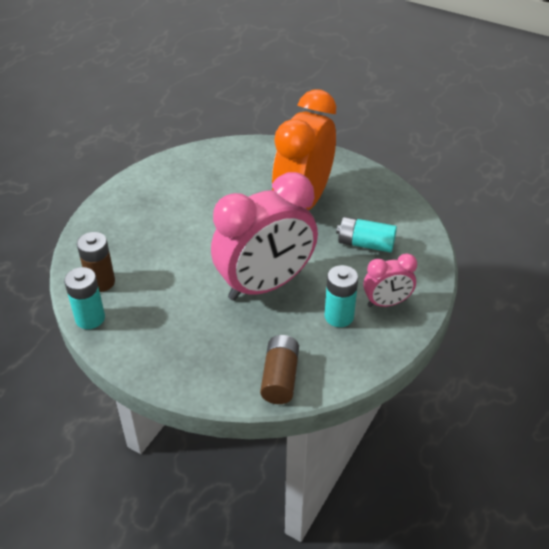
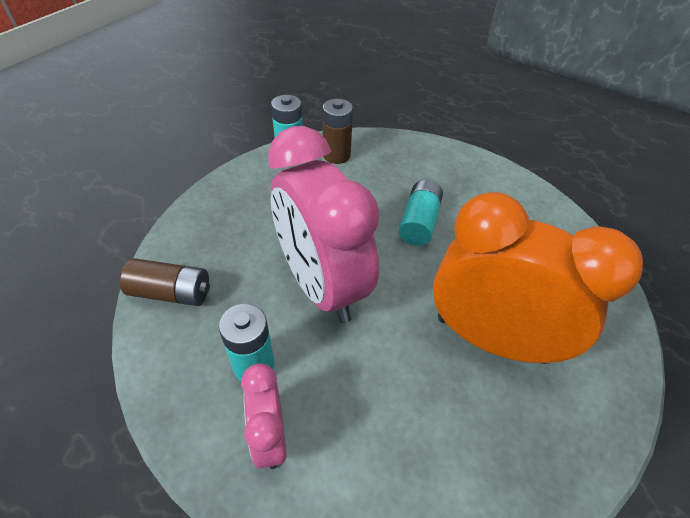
camera: 90 degrees right, 5 degrees up
(365, 244) = (403, 421): turquoise battery -> turquoise battery (419, 222)

